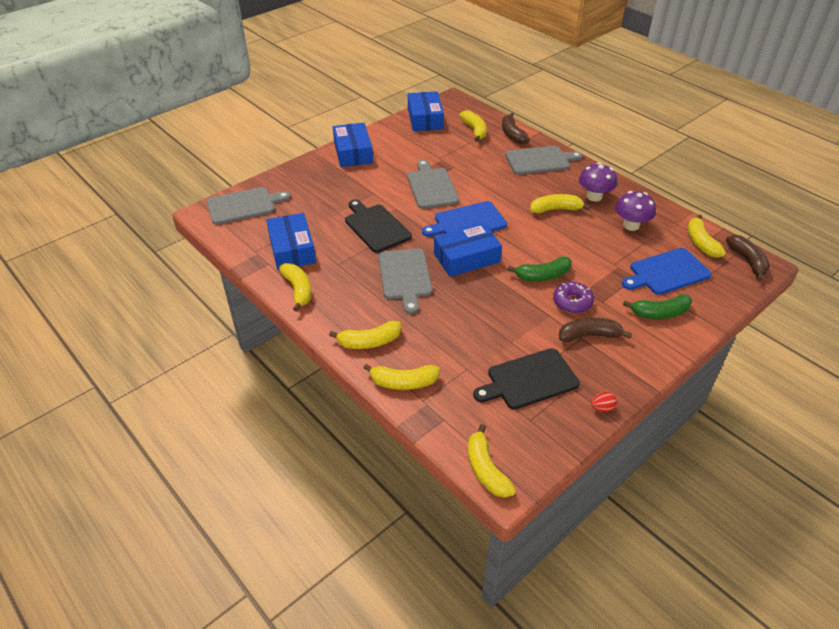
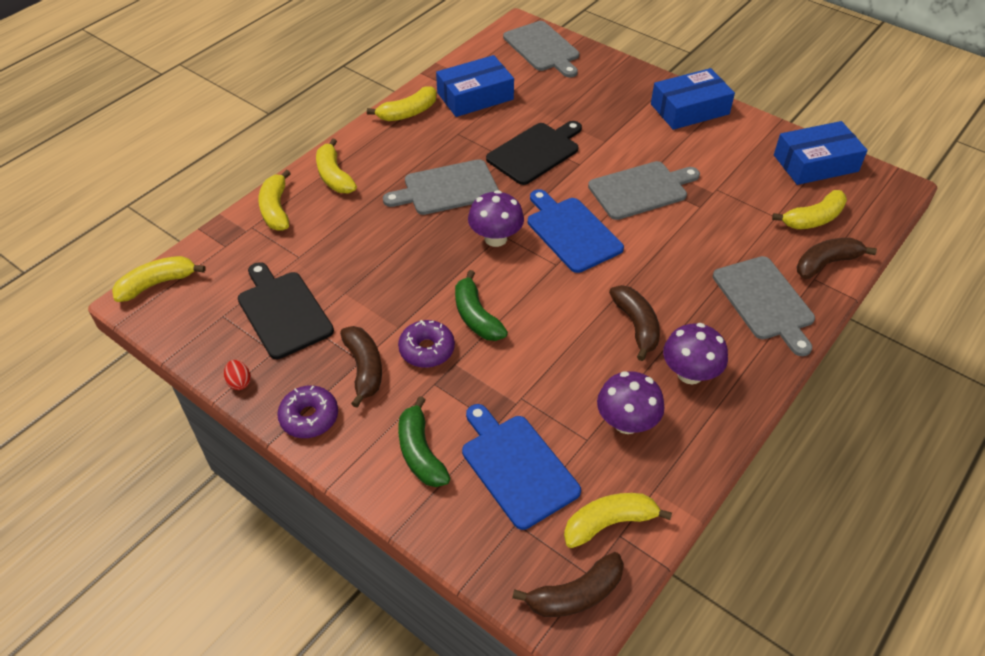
camera: 80 degrees right, 5 degrees up
(466, 258) = (495, 238): blue box -> purple mushroom
(555, 209) = (636, 325): yellow banana -> brown banana
(634, 367) = (309, 417): none -> purple donut

